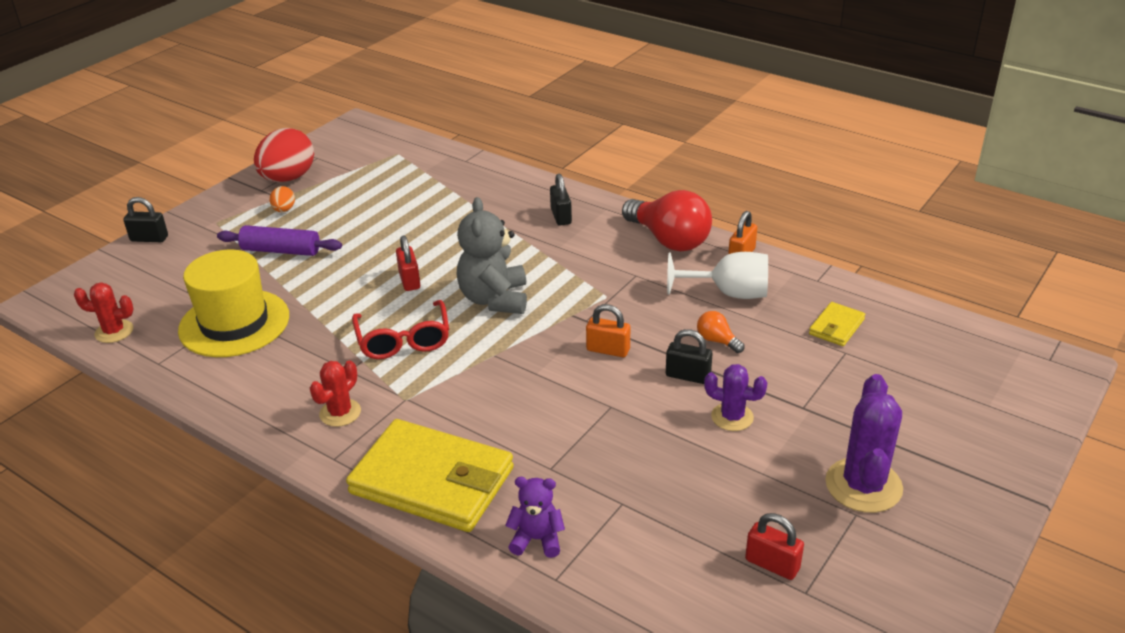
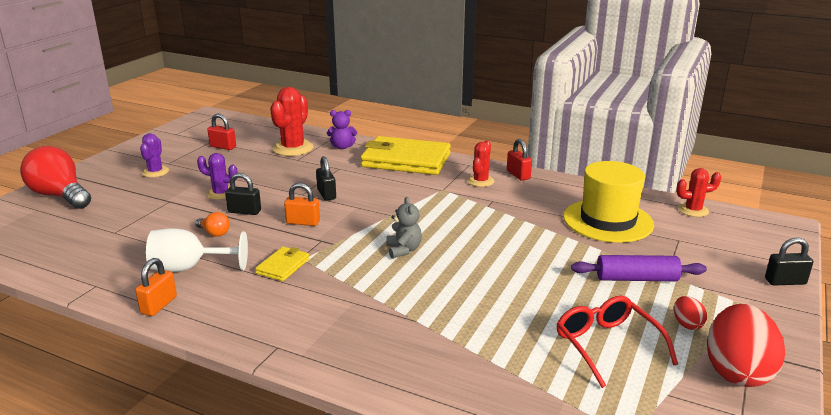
camera: 170 degrees right, 10 degrees down
(284, 210) = (687, 324): orange egg -> red egg
(403, 340) = (464, 218): red glasses -> red glasses (607, 345)
(409, 280) = (488, 260): red padlock -> red padlock (518, 175)
(494, 299) = (403, 250): grey teddy bear -> grey teddy bear, size x0.57
(561, 216) = (356, 339): black padlock -> black padlock (326, 194)
(632, 543) = (293, 148): none -> red cactus
(669, 240) = (232, 317): red light bulb -> red light bulb (60, 196)
(836, 327) = (108, 248): yellow wallet -> yellow wallet (283, 266)
(863, 485) = (155, 172): purple cactus -> purple cactus, size x0.60

